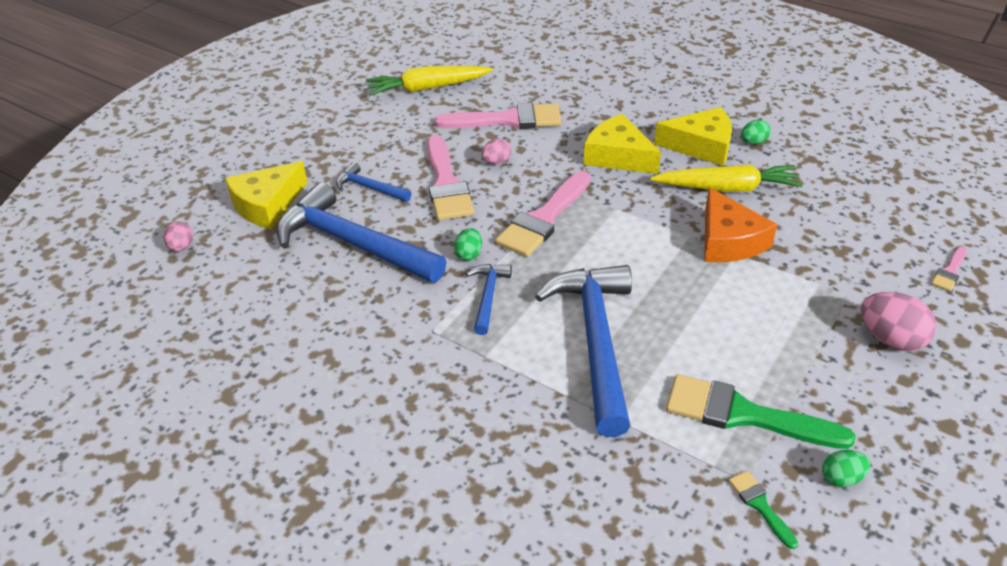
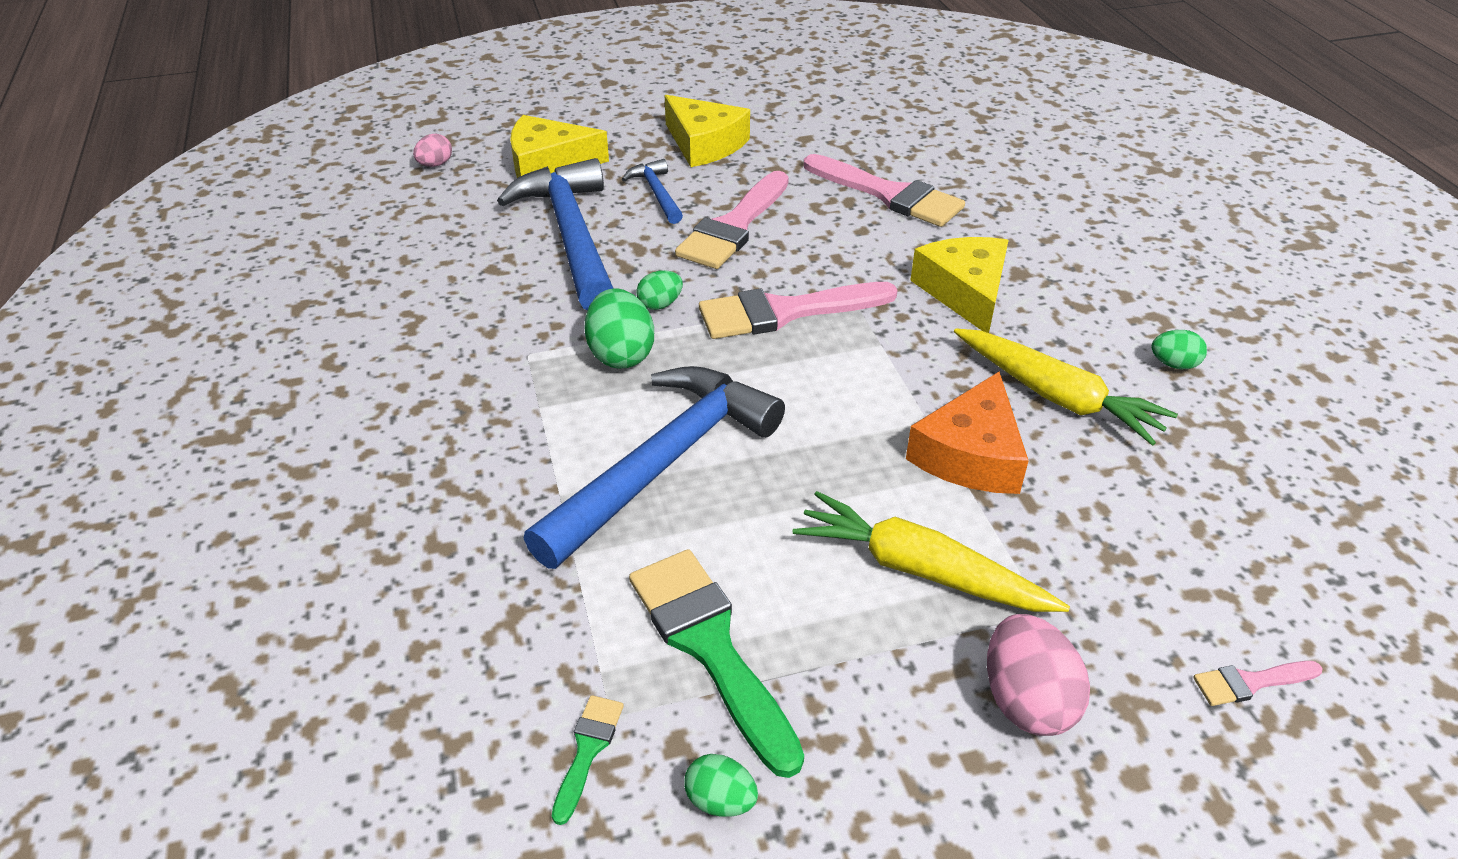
camera: 40 degrees right, 0 degrees up
(427, 88) = (847, 125): yellow carrot -> yellow carrot (920, 570)
(488, 297) = (621, 354): blue hammer -> green egg
(496, 162) = (816, 230): pink egg -> none
(701, 146) = (1091, 333): yellow cheese -> yellow cheese (704, 144)

